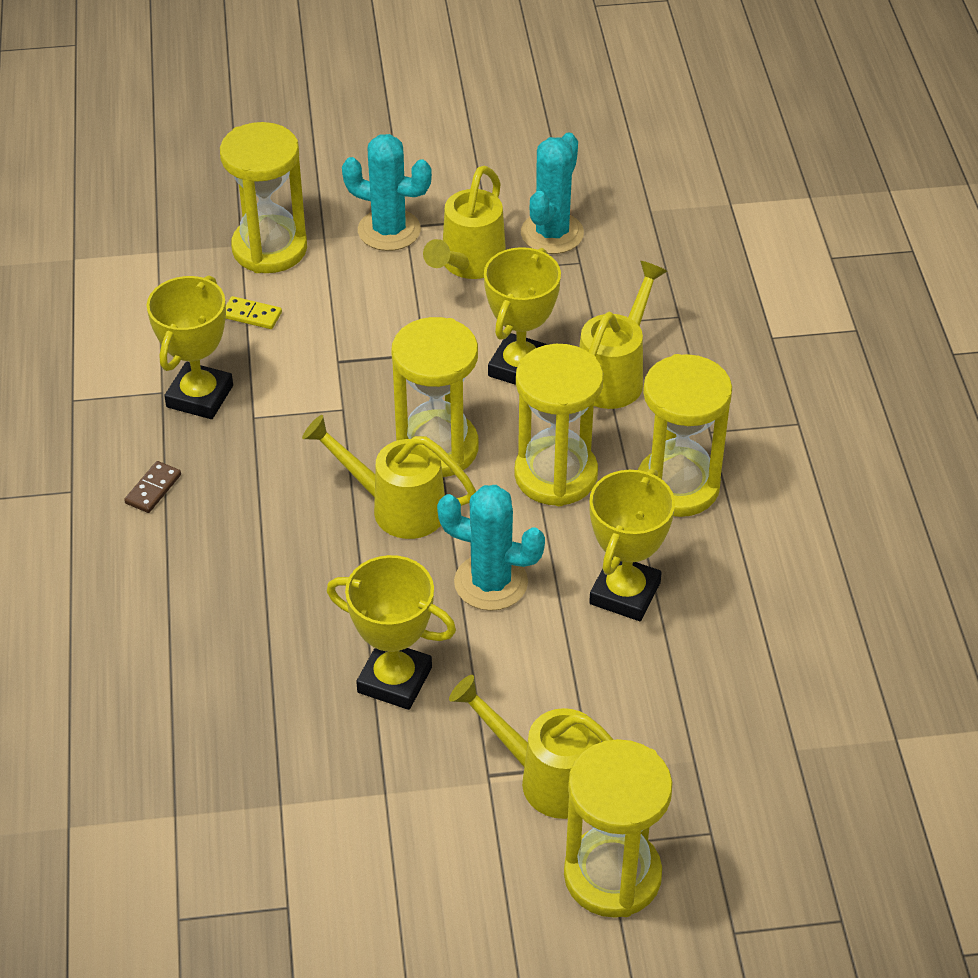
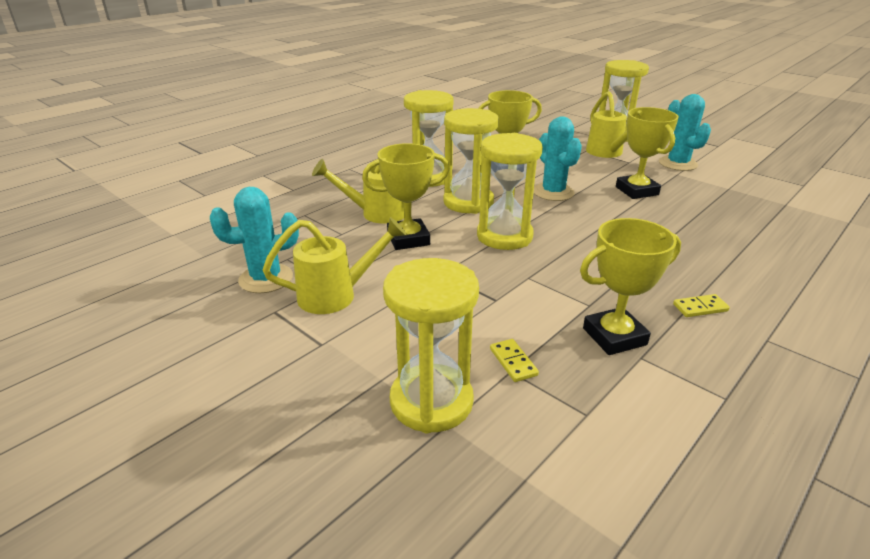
camera: 130 degrees left, 15 degrees down
(153, 489) = (700, 308): brown domino -> yellow domino
(389, 230) = (336, 349): turquoise cactus -> turquoise cactus (678, 164)
(396, 507) = (559, 230): yellow watering can -> none

